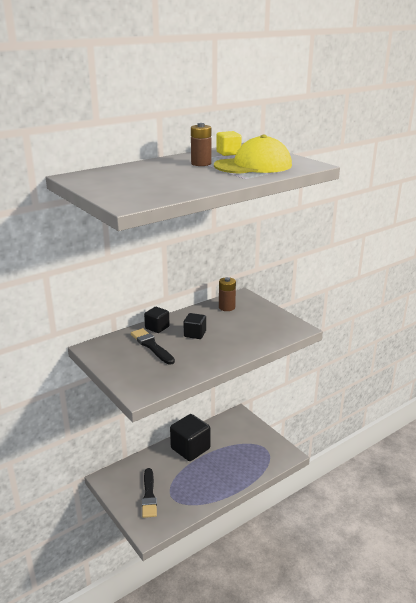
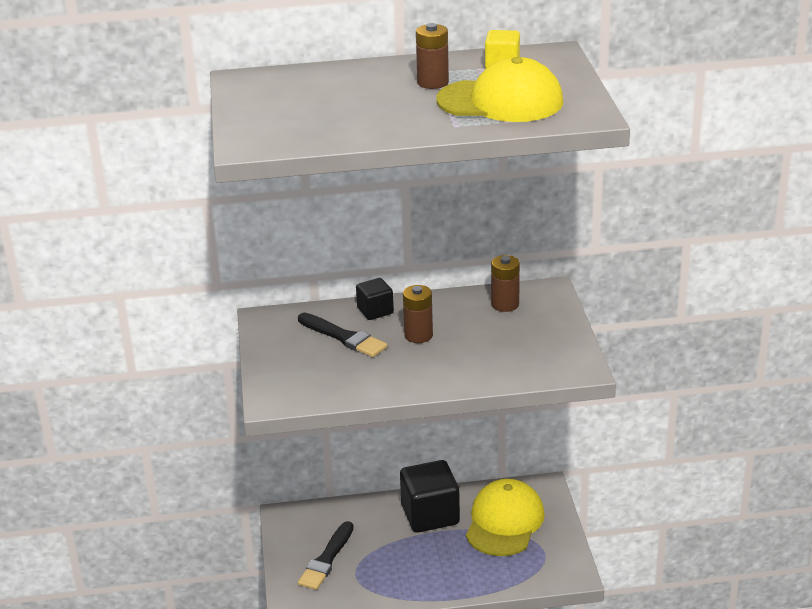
camera: 30 degrees right, 5 degrees up
(151, 346) = (344, 337): black brush -> black brush turned 135 degrees clockwise
(195, 334) = (418, 335): black cube -> brown battery
(233, 439) = (504, 522): none -> yellow cap

